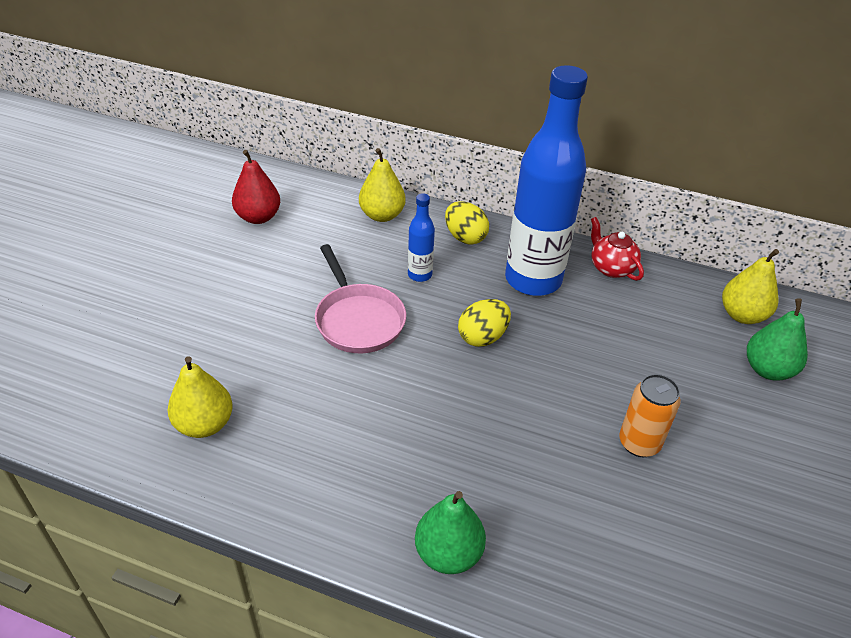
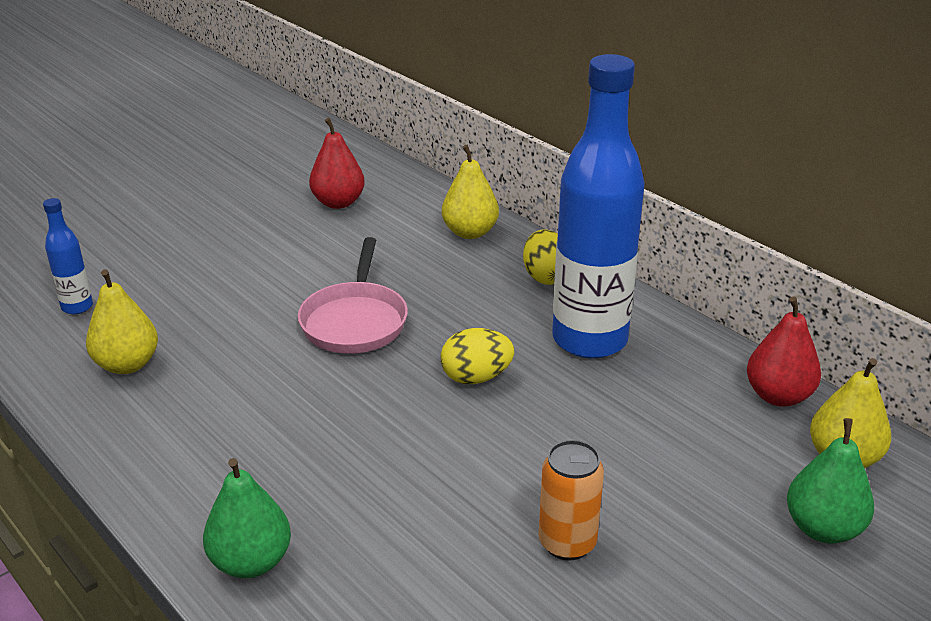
camera: 30 degrees right, 10 degrees down
(419, 275) = (460, 299): blue bottle -> blue bottle (77, 307)
(611, 268) = (703, 356): red teapot -> none
(675, 283) = (778, 396): none -> red pear

